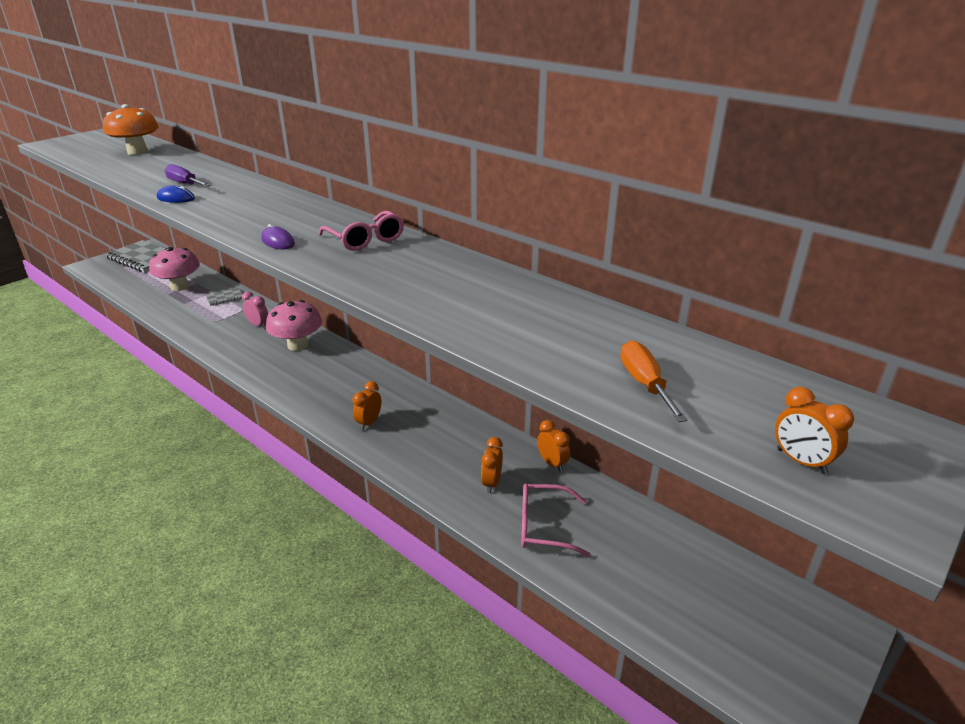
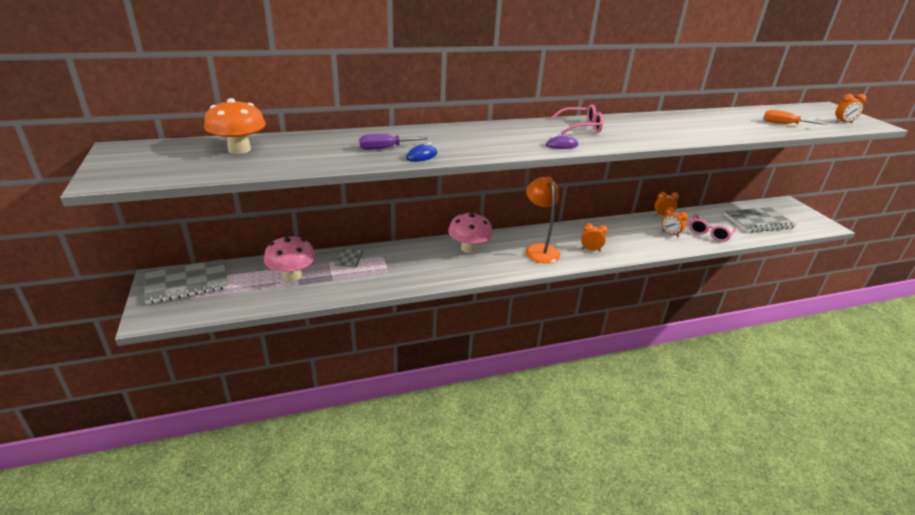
camera: 60 degrees left, 0 degrees up
(258, 325) = (418, 256): pink clock -> none
(334, 386) = (539, 249): none -> orange lamp
(369, 423) = (590, 250): orange clock -> orange clock turned 135 degrees clockwise
(671, 586) = (758, 221): none -> grey notebook

